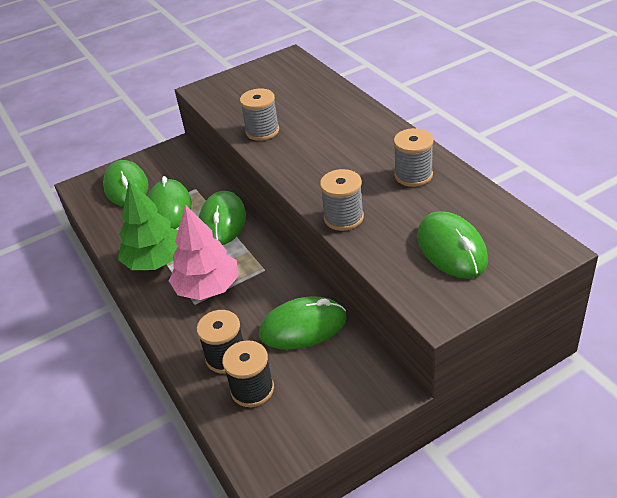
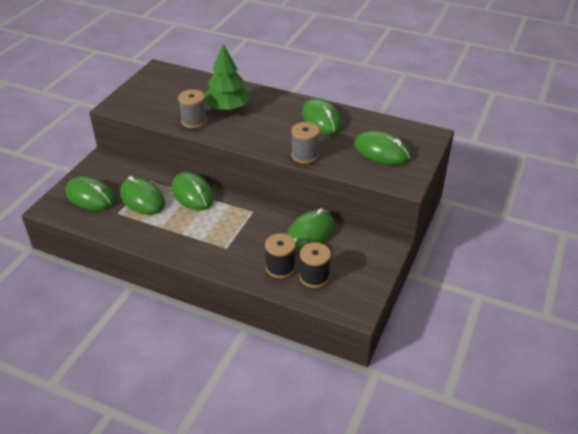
camera: 40 degrees left, 0 degrees up
(155, 261) = (170, 234): green tree -> green tree (227, 108)
(208, 288) = (226, 235): pink tree -> none
(413, 175) = (321, 119): grey spool -> green mouse

